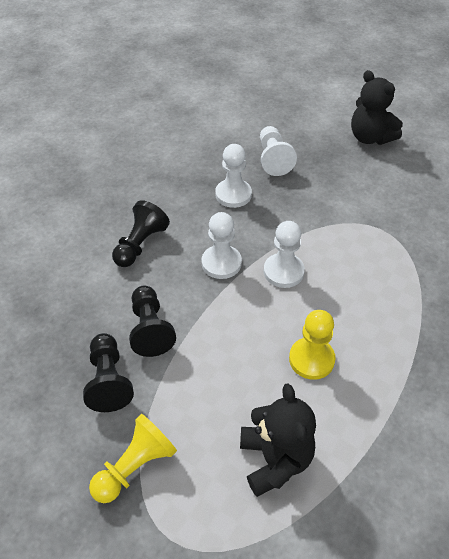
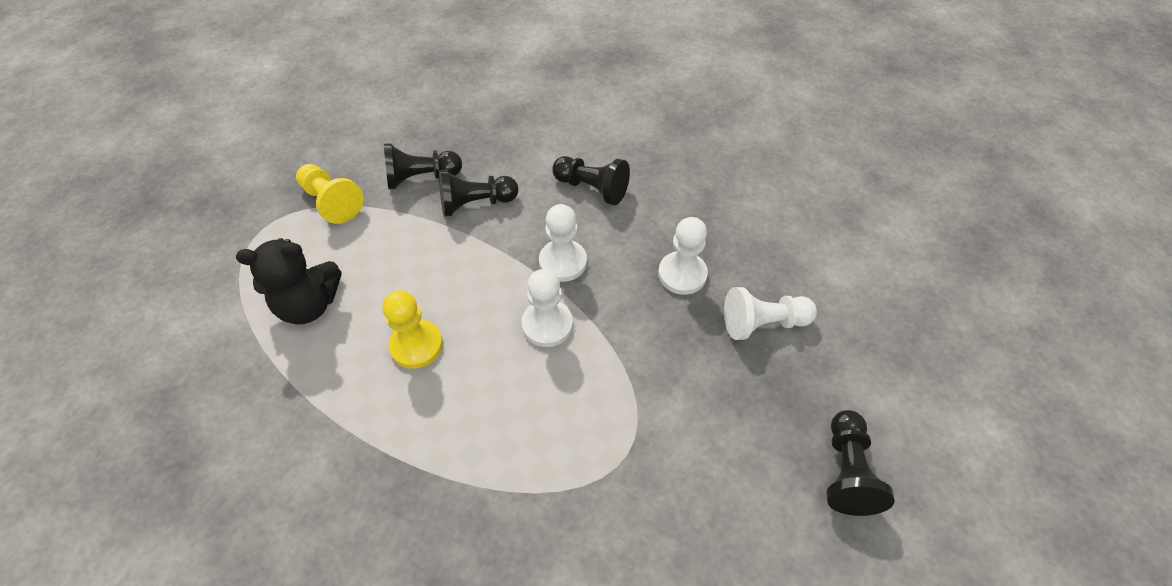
camera: 90 degrees right, 5 degrees up
(370, 137) = (846, 471): black teddy bear -> black pawn

